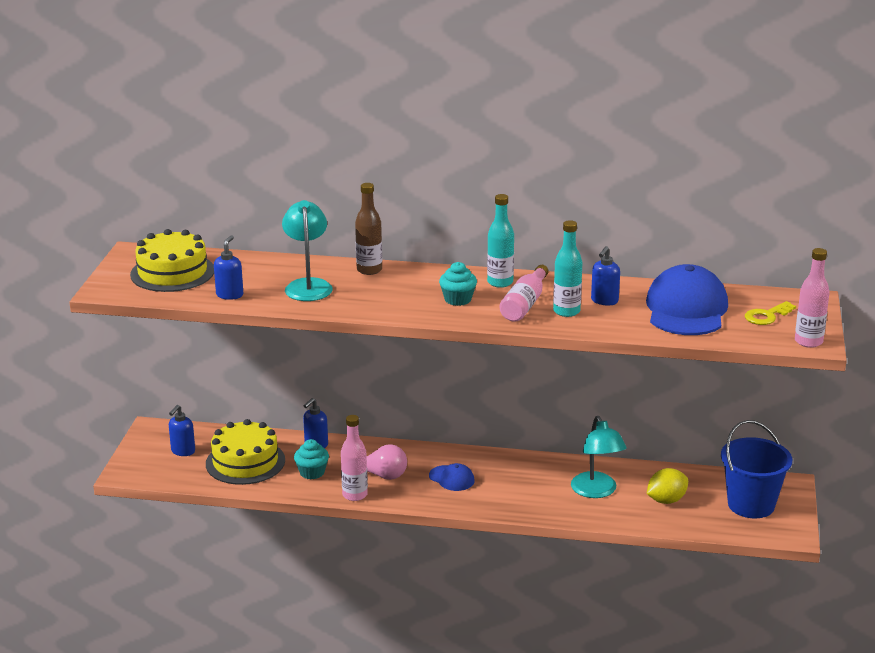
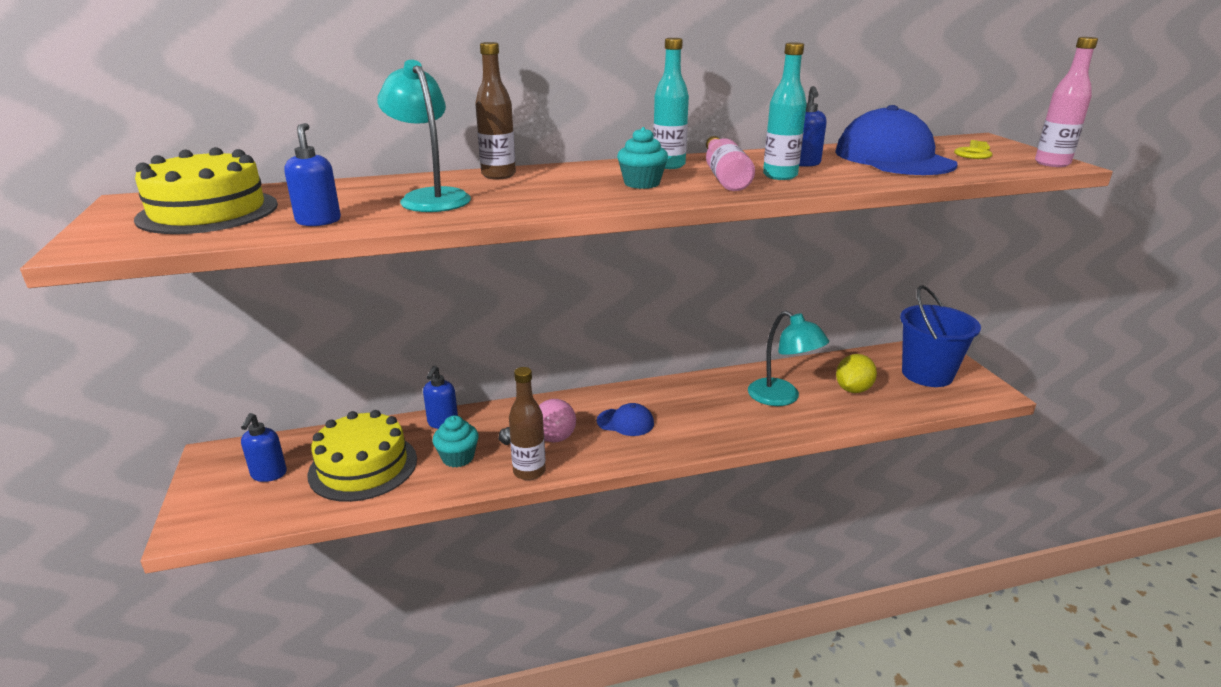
camera: 25 degrees left, 0 degrees up
(355, 495) = (529, 471): pink bottle -> brown bottle

